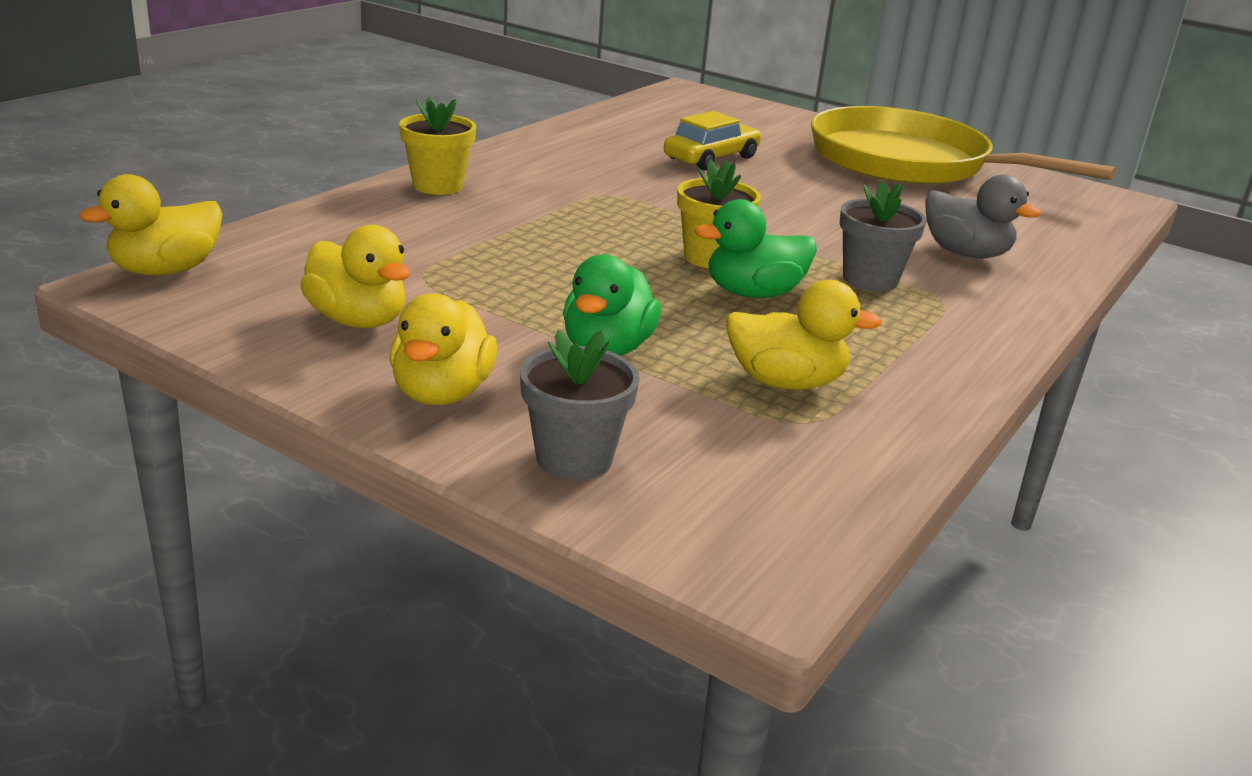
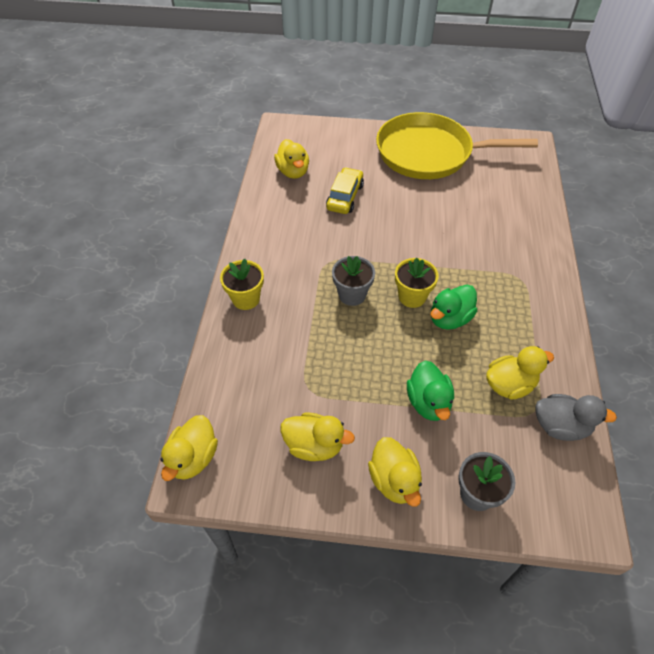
camera: 25 degrees left, 25 degrees up
(655, 122) = (293, 172): none -> yellow duck
(870, 279) = (484, 278): grey flower pot -> grey flower pot (352, 295)
(965, 253) = (504, 231): grey duck -> grey duck (560, 426)

